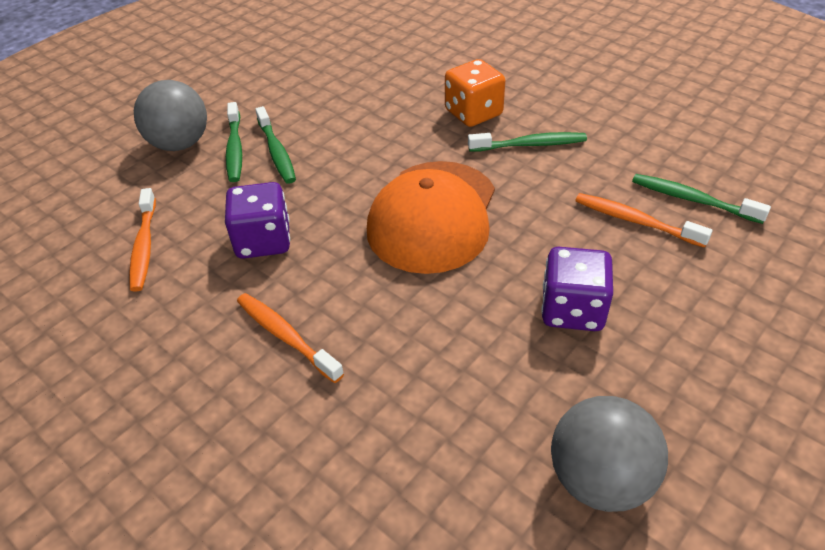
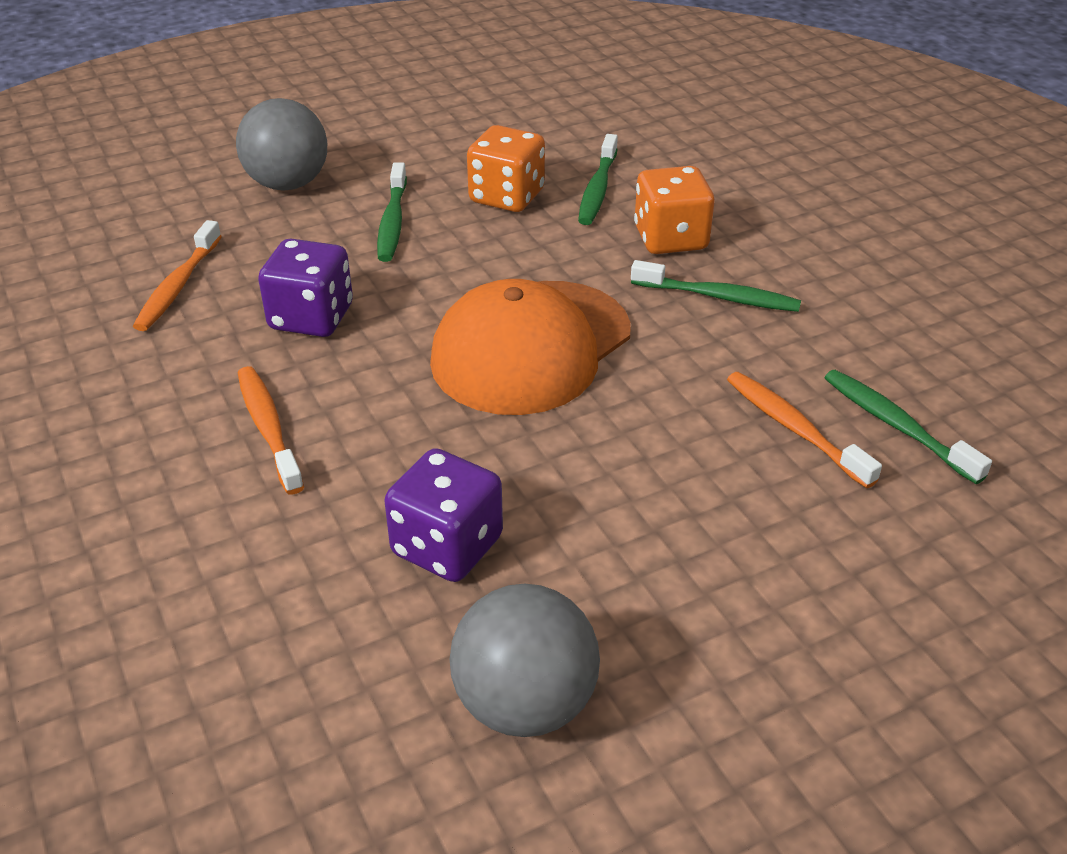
camera: 20 degrees right, 5 degrees down
(235, 149) = (346, 206): green toothbrush -> green toothbrush (597, 189)
(345, 112) = (507, 197): none -> orange dice
(572, 310) = (630, 507): purple dice -> purple dice (447, 546)

